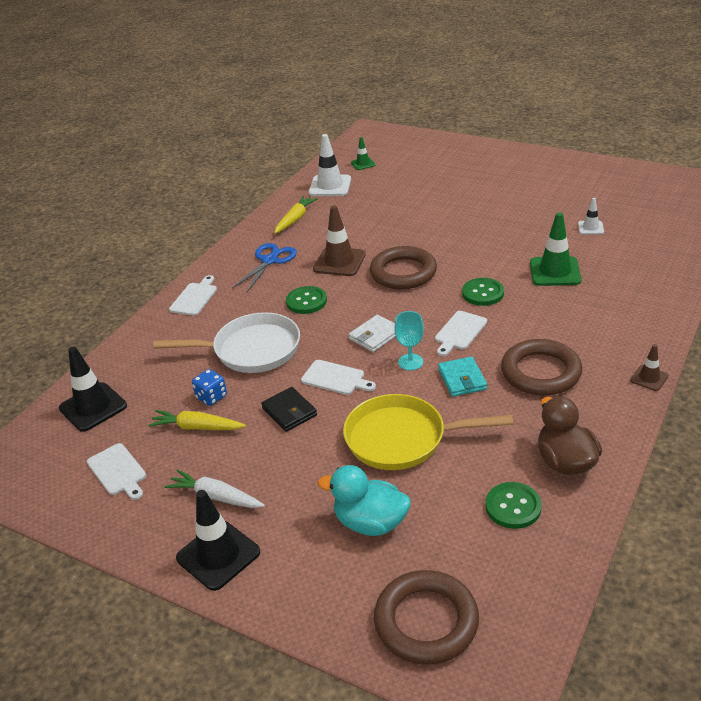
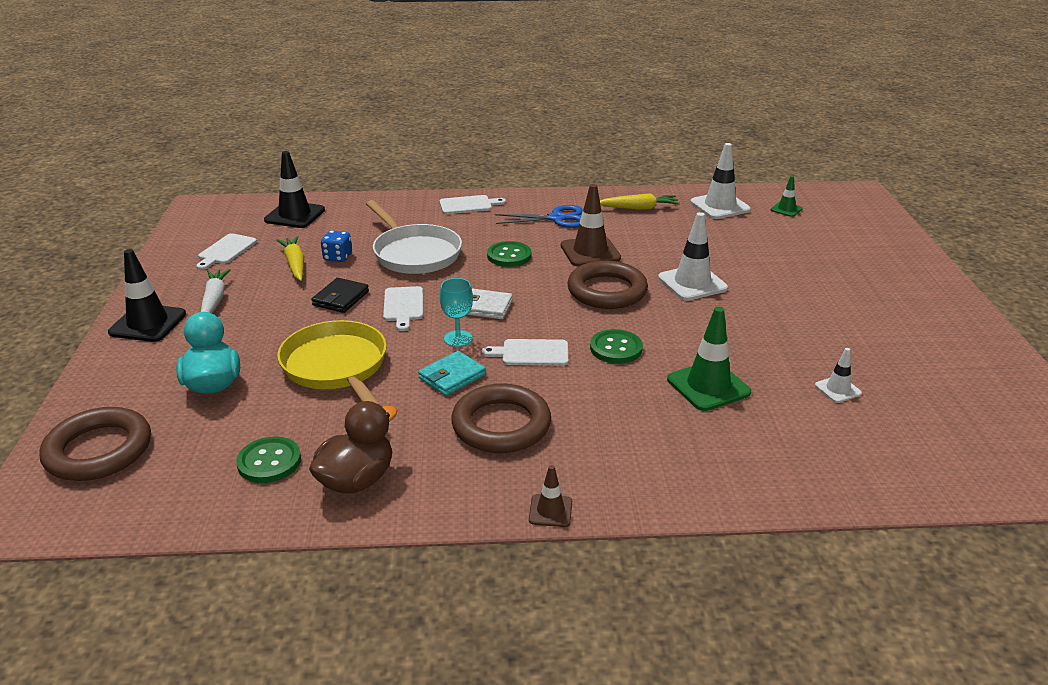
camera: 55 degrees right, 5 degrees down
(425, 234) = (692, 283): none -> white traffic cone

